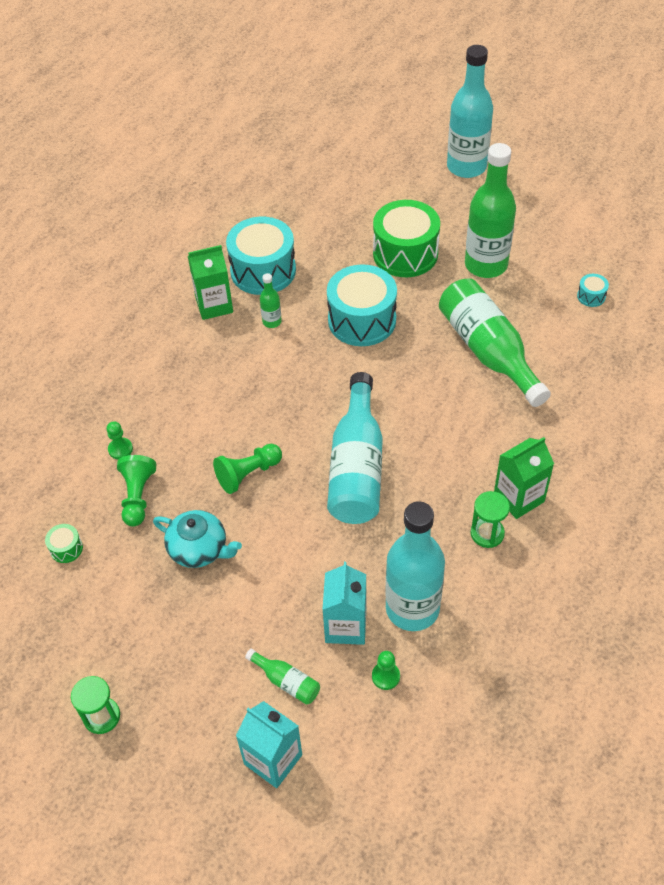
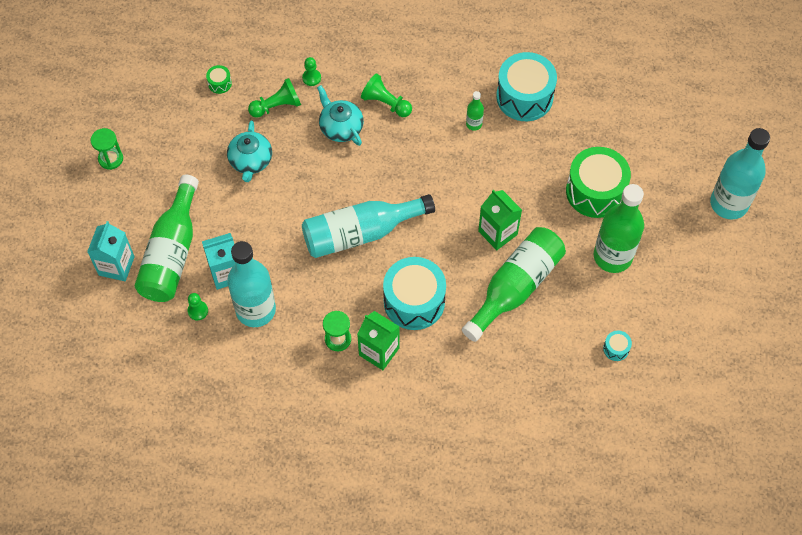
camera: 65 degrees right, 10 degrees up
(205, 442) = (340, 127): none -> turquoise teapot
(214, 305) = (472, 78): green carton -> green carton (497, 233)
(248, 474) = (324, 165): green pawn -> green pawn (386, 103)
(286, 681) = (172, 253): green bottle -> green bottle, size x2.31
(362, 320) = (505, 185): turquoise drum -> turquoise drum (414, 301)

